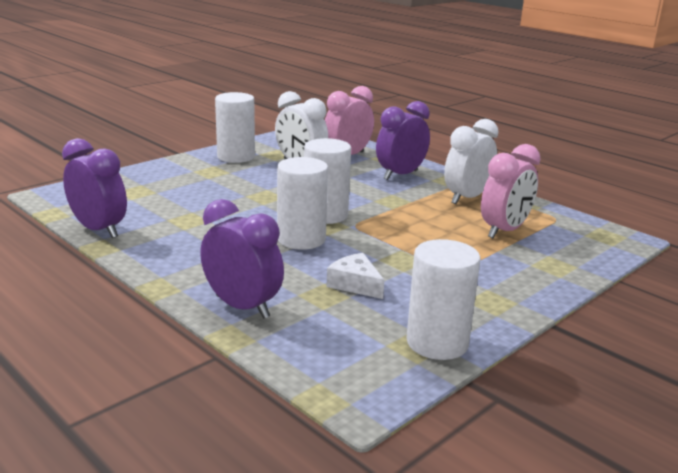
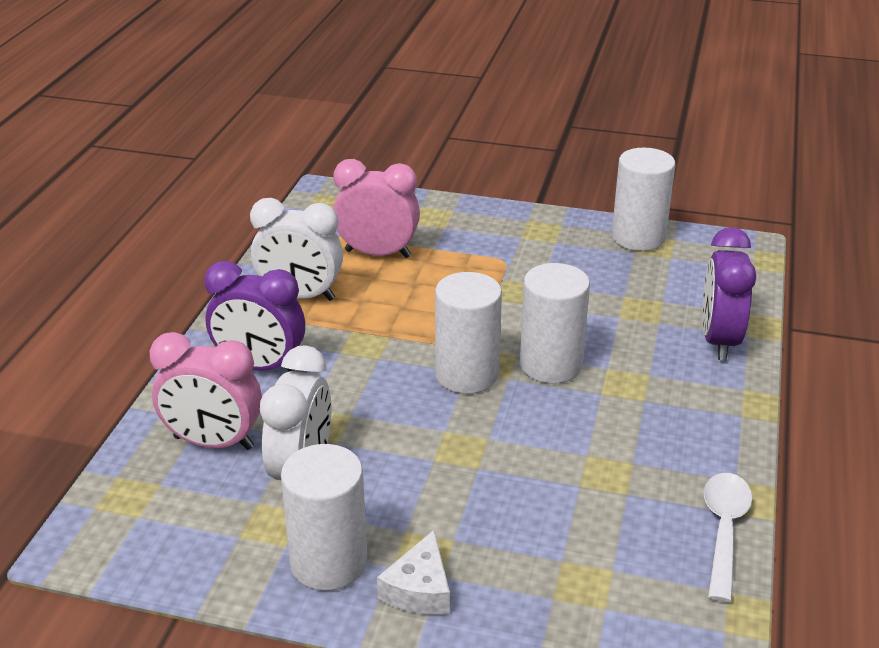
camera: 120 degrees left, 10 degrees up
(99, 230) = (724, 531): purple clock -> white spoon
(355, 284) = (601, 299): white cheese -> white cheese (419, 589)

